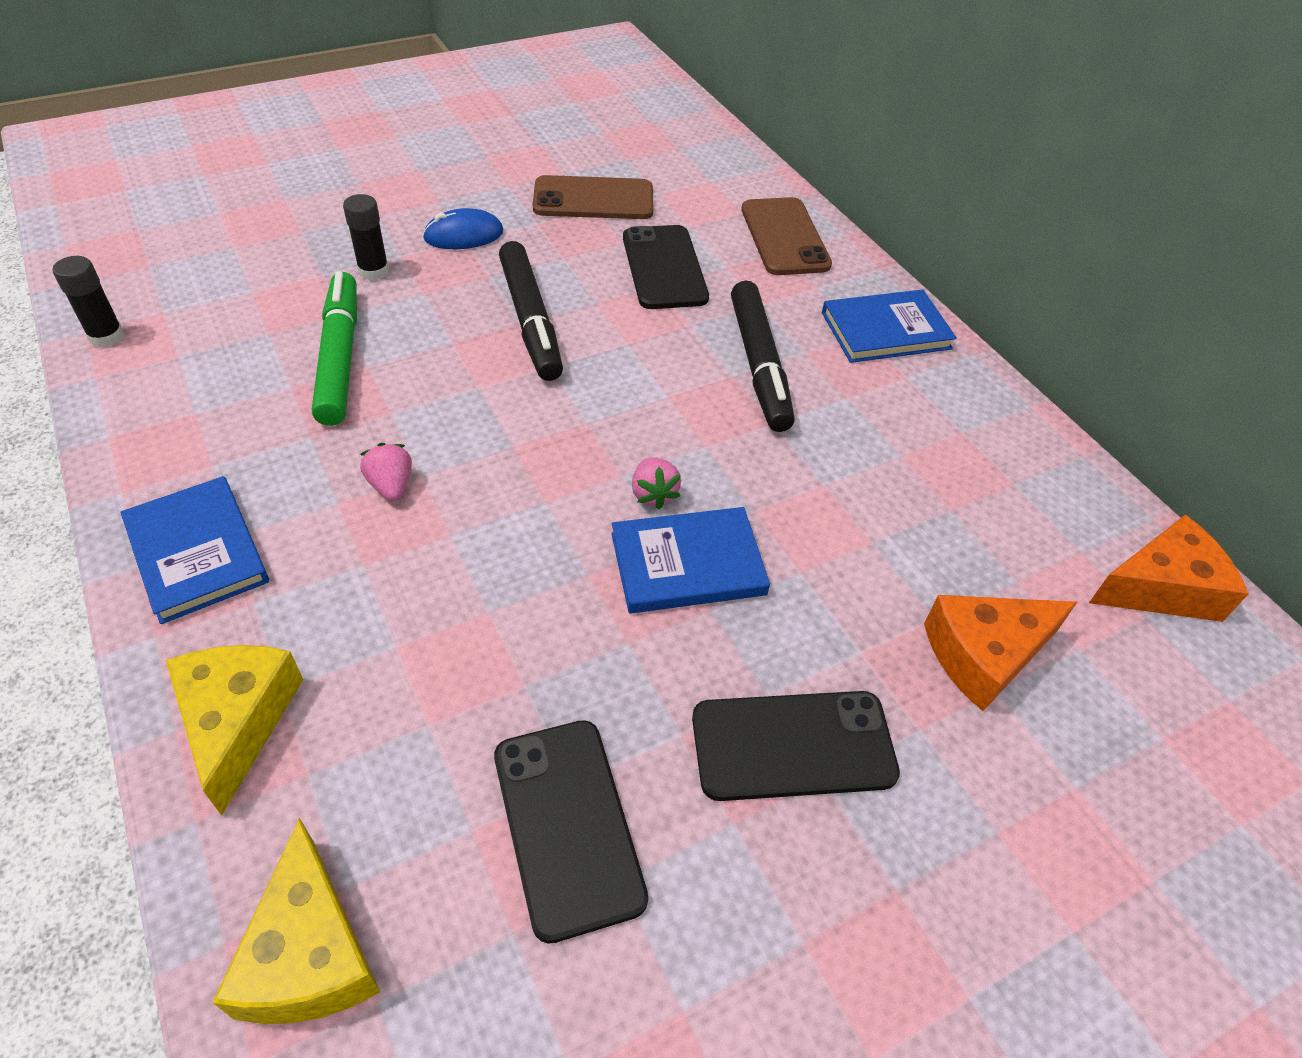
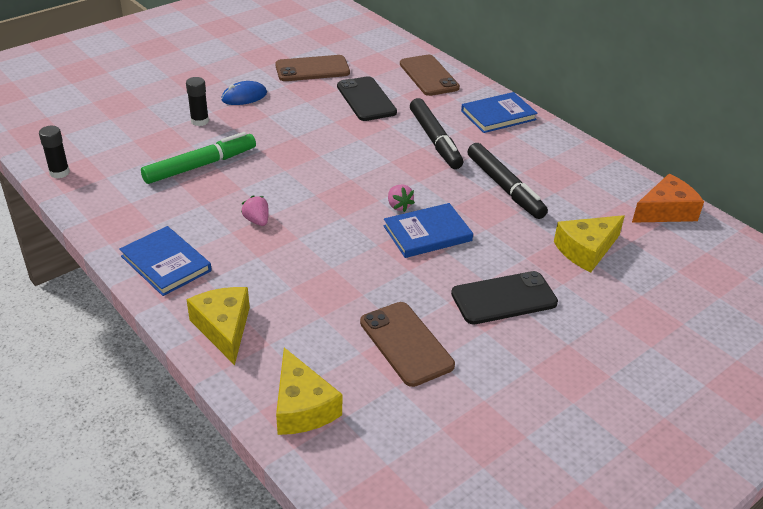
camera: 10 degrees left, 10 degrees down
(340, 357) = (200, 165): green marker -> green marker turned 75 degrees clockwise
(530, 320) = (301, 134): black marker -> black marker (504, 187)
(568, 825) = (406, 343): black phone -> brown phone
(984, 654) = (586, 250): orange cheese -> yellow cheese

